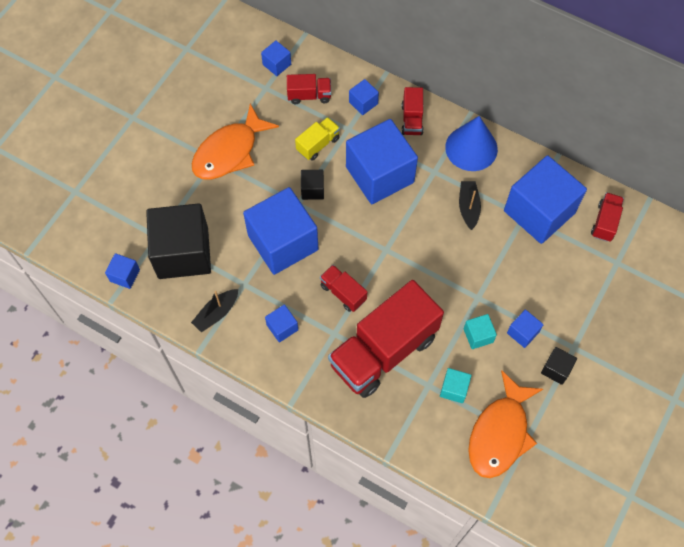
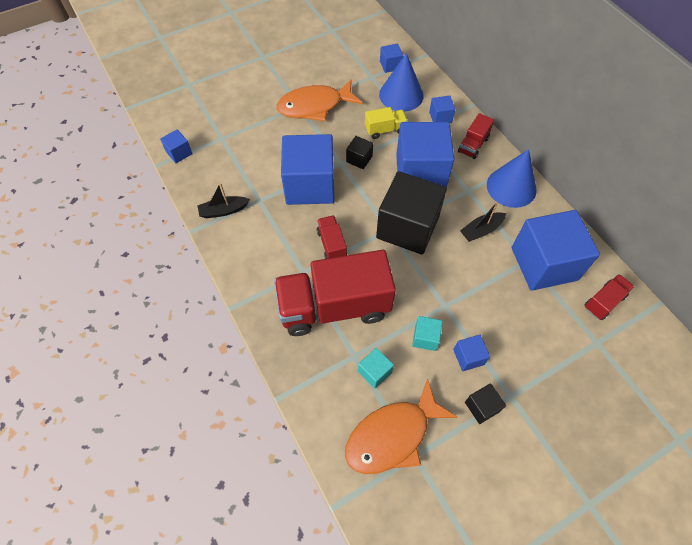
camera: 30 degrees right, 5 degrees down
(183, 253) = (231, 157): black cube -> black cube (407, 227)
(282, 327) = (265, 246): blue cube -> none
(309, 95) = (401, 95): red truck -> blue cone
(468, 207) = (481, 230): black boat -> black boat turned 150 degrees counterclockwise

